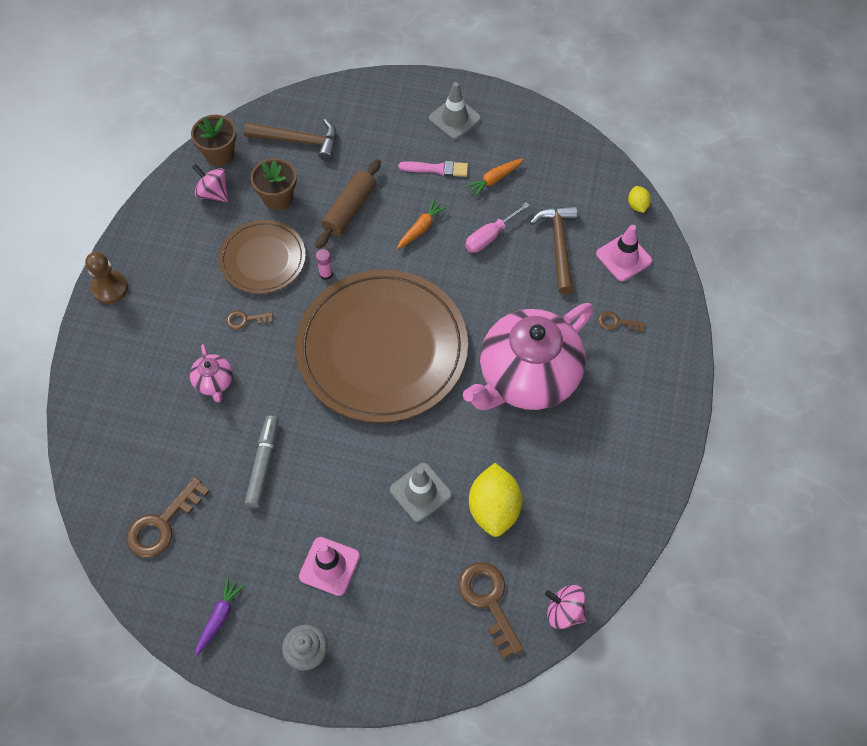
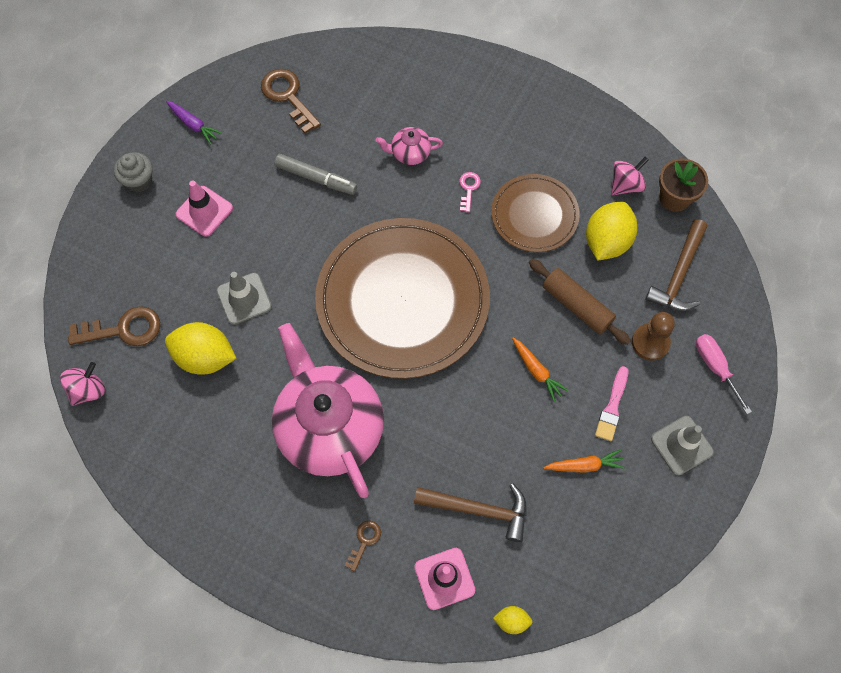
camera: 105 degrees right, 5 degrees up
(110, 288) = (533, 86): brown pawn -> brown pawn (650, 342)
(245, 320) = (468, 189): brown key -> pink key
(278, 198) = (607, 241): brown flower pot -> yellow lemon
(326, 274) = (502, 267): pink glue stick -> none
(490, 236) = (509, 439): pink screwdriver -> pink screwdriver (715, 367)
(494, 179) = (584, 465): orange carrot -> orange carrot turned 105 degrees clockwise

